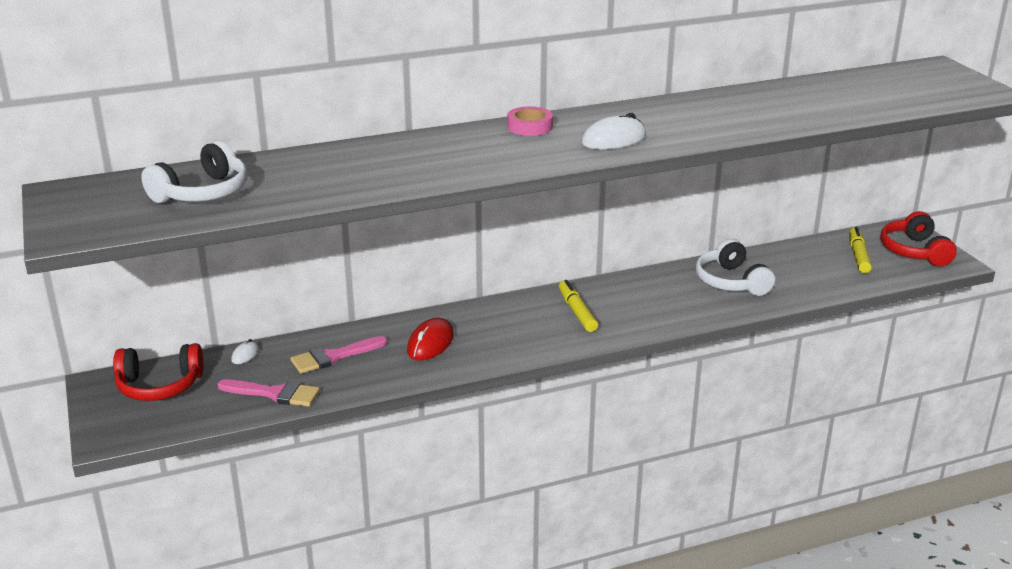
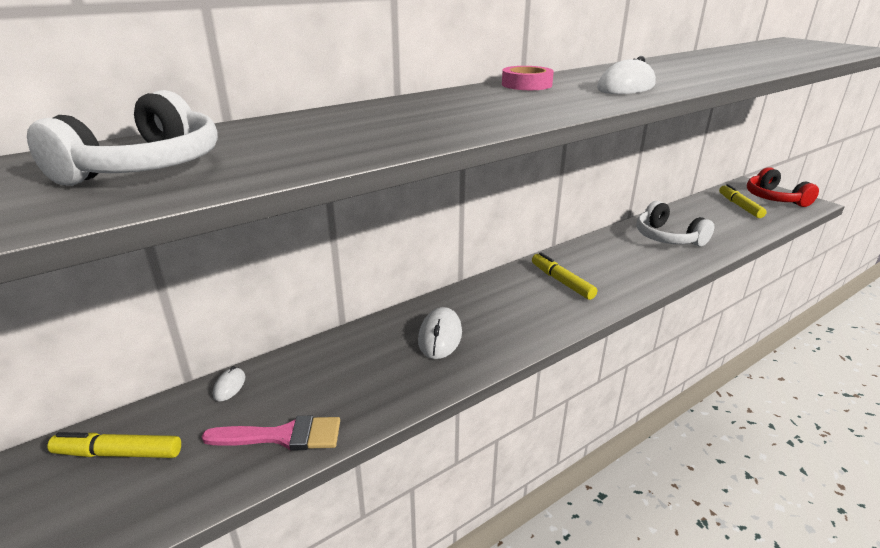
camera: 15 degrees left, 0 degrees up
(159, 386) = (118, 453): red headphones -> yellow marker
(333, 357) = (339, 371): pink brush -> none
(430, 343) = (440, 336): red mouse -> white mouse

